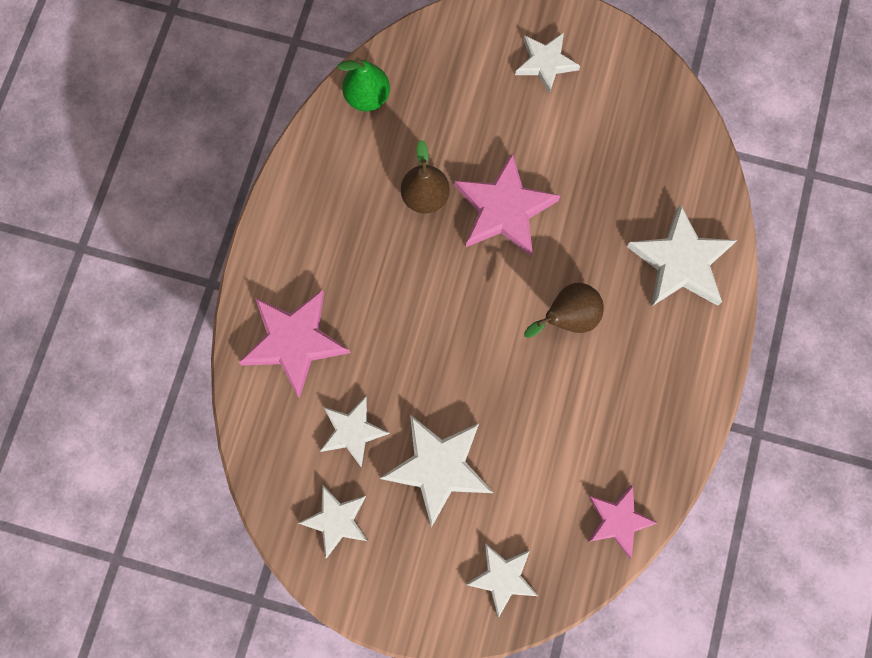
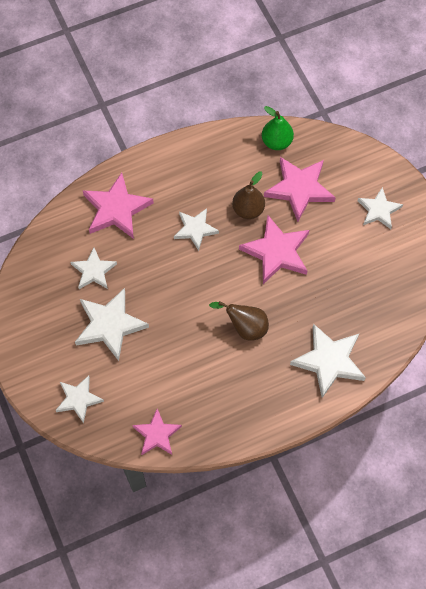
camera: 50 degrees right, 10 degrees down
(336, 520) = (42, 298): white star -> white star (195, 229)
(448, 122) = (299, 189): none -> pink star

